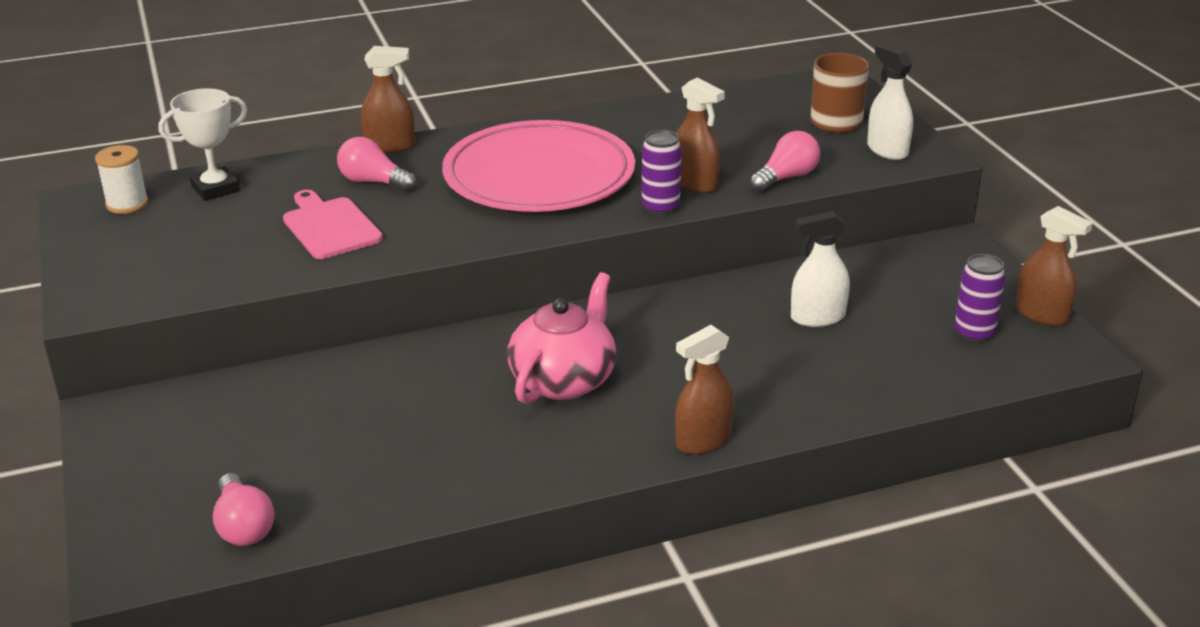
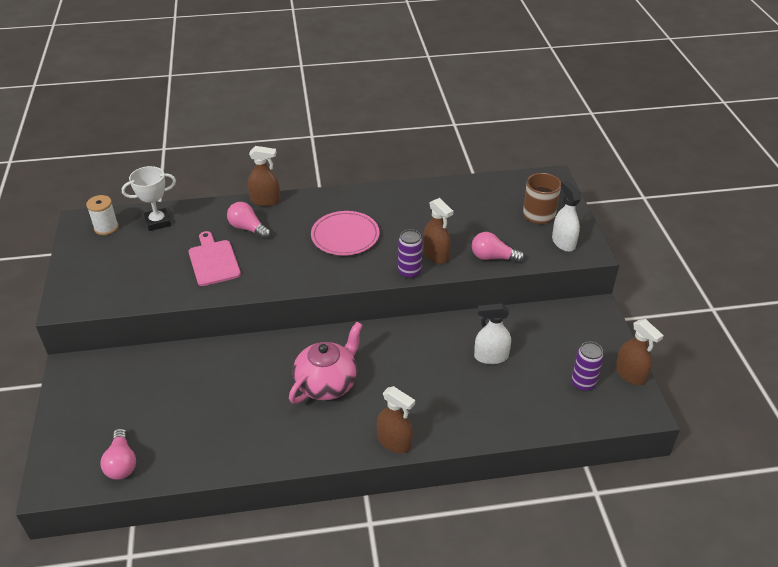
camera: 10 degrees right, 10 degrees up
(539, 176) = (345, 236): pink plate -> pink plate, size x0.59
(703, 440) = (394, 442): brown spray bottle -> brown spray bottle turned 120 degrees counterclockwise
(786, 178) = (493, 257): pink light bulb -> pink light bulb turned 135 degrees counterclockwise

